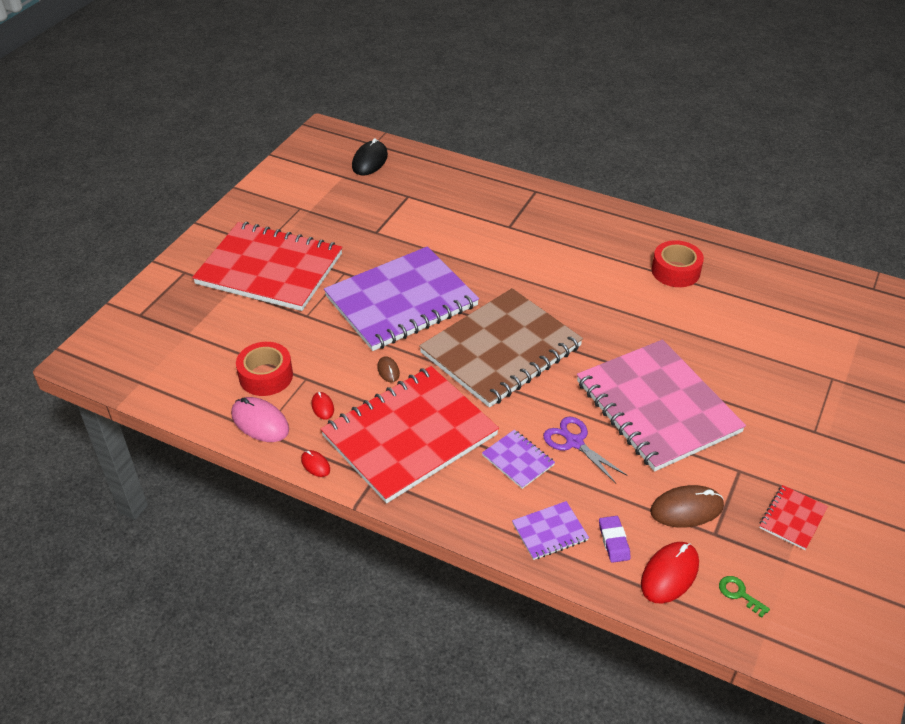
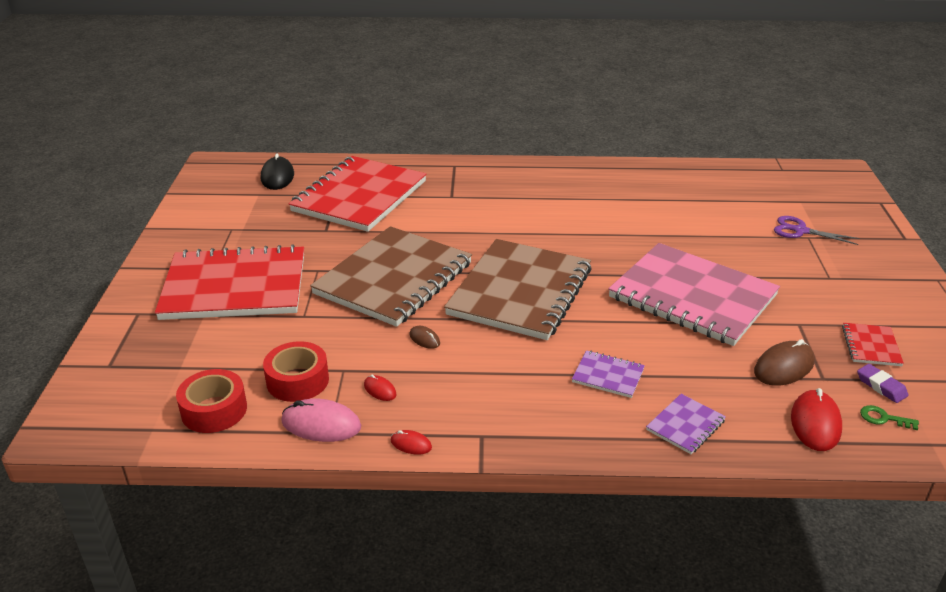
camera: 25 degrees left, 10 degrees down
(401, 301) = (394, 278): purple notebook -> brown notebook
(409, 435) = (488, 387): red notebook -> red notebook (359, 196)
(574, 442) = (646, 345): purple scissors -> purple scissors (800, 231)
(613, 541) = (747, 413): purple eraser -> purple eraser (881, 386)
(675, 271) = (622, 195): red tape -> red tape (214, 410)

